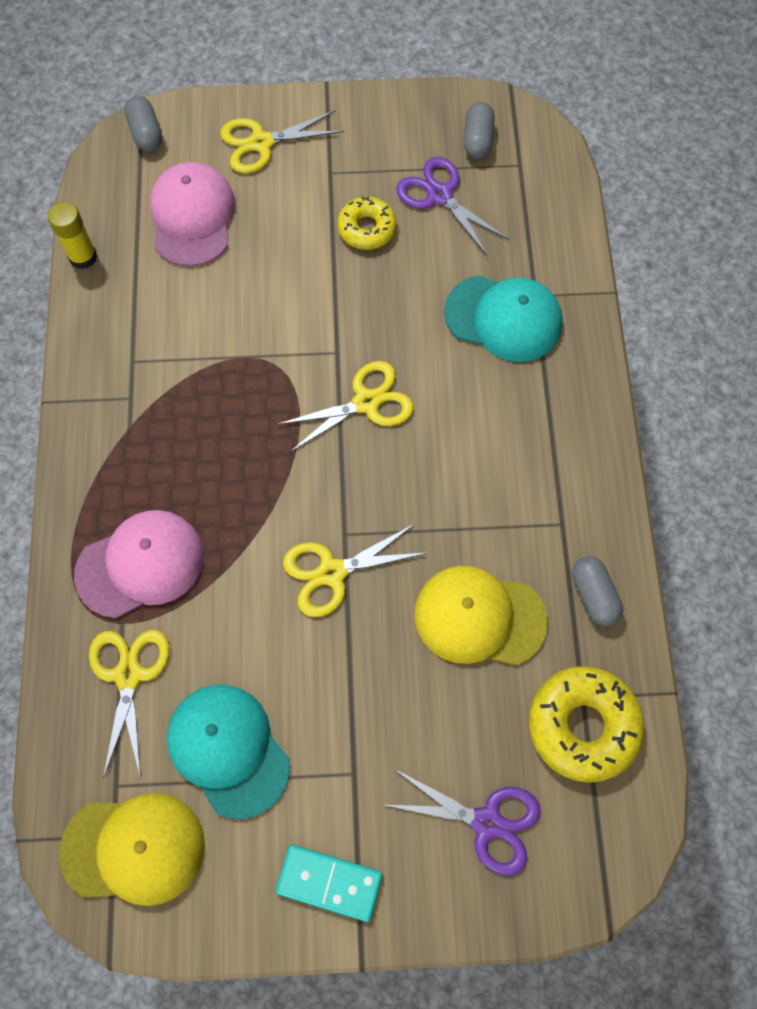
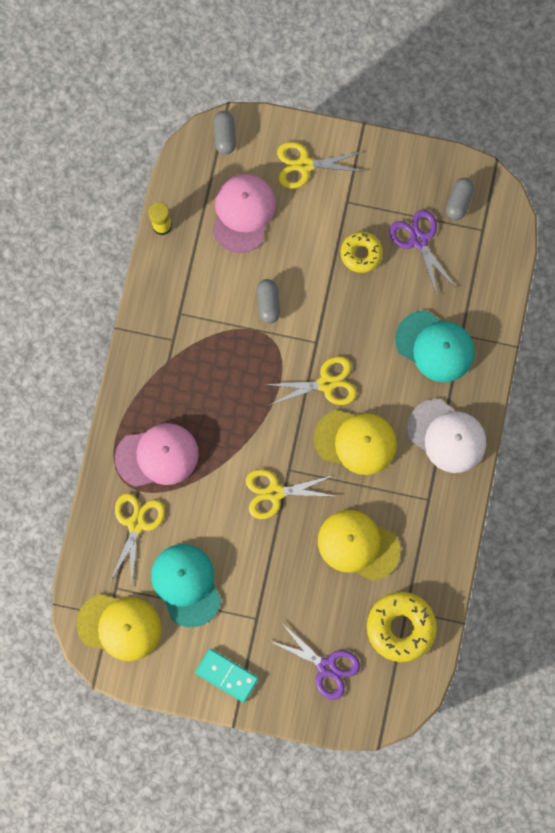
camera: 15 degrees right, 10 degrees up
(431, 470) = (355, 441): none -> yellow cap
(559, 430) = (446, 436): none -> white cap
(594, 595) = (433, 550): grey capsule -> grey capsule (268, 304)

